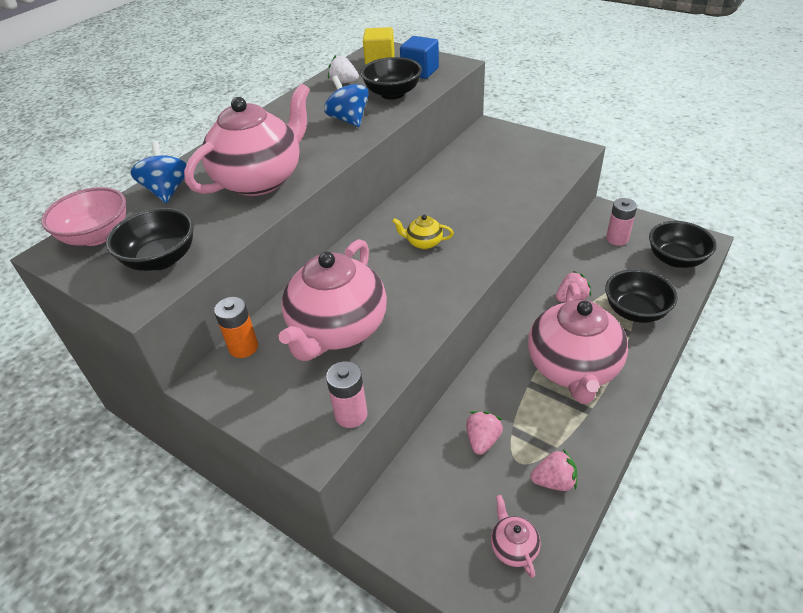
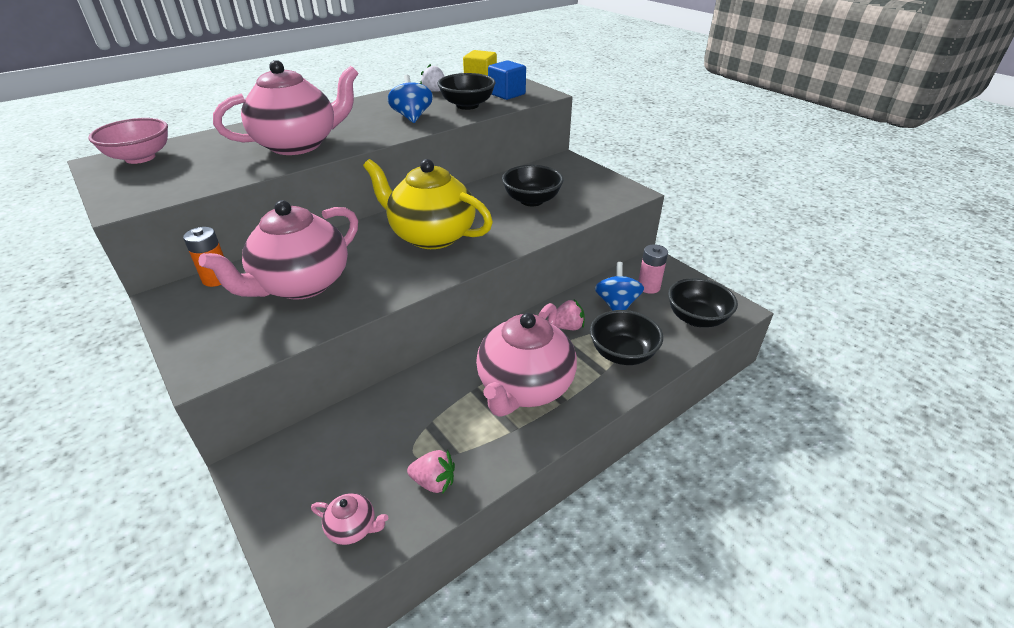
camera: 15 degrees right, 5 degrees down
(161, 259) = (167, 183): black bowl -> black bowl (531, 200)
(167, 191) = (222, 139): blue spinning top -> blue spinning top (616, 304)
(351, 414) = (253, 353): pink battery -> none
(423, 243) = (431, 235): yellow teapot -> yellow teapot, size x2.44
(482, 440) = (395, 425): pink strawberry -> none
(513, 547) = (353, 528): pink teapot -> pink teapot turned 105 degrees clockwise

